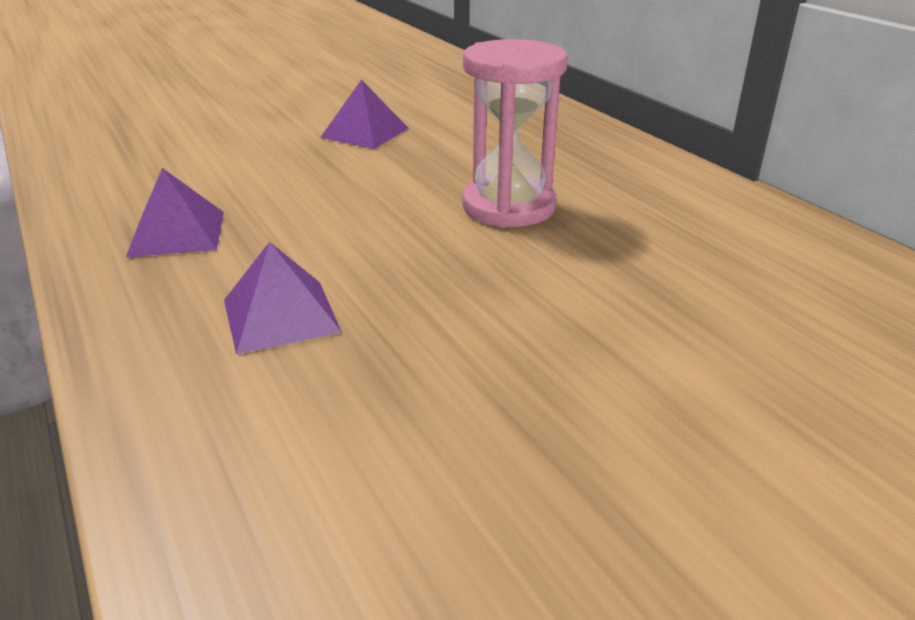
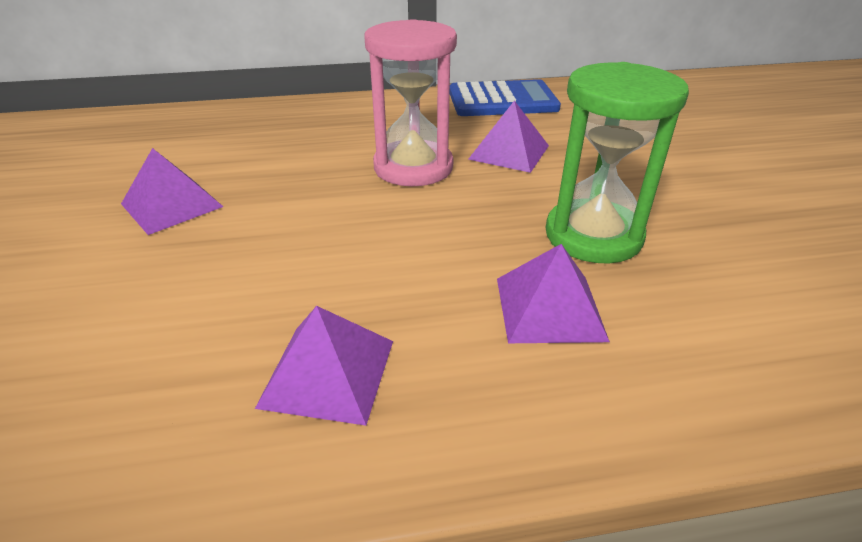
camera: 70 degrees left, 5 degrees up
(432, 331) = (593, 235): none -> green hourglass
(602, 254) = (509, 152): none -> purple pyramid
(764, 228) = (502, 100): none -> blue calculator

